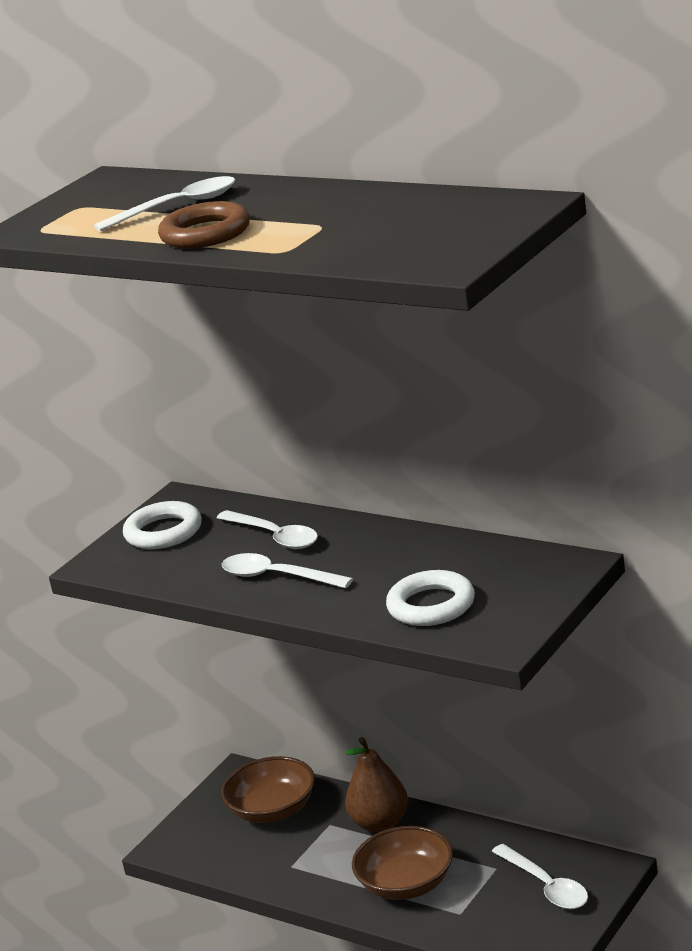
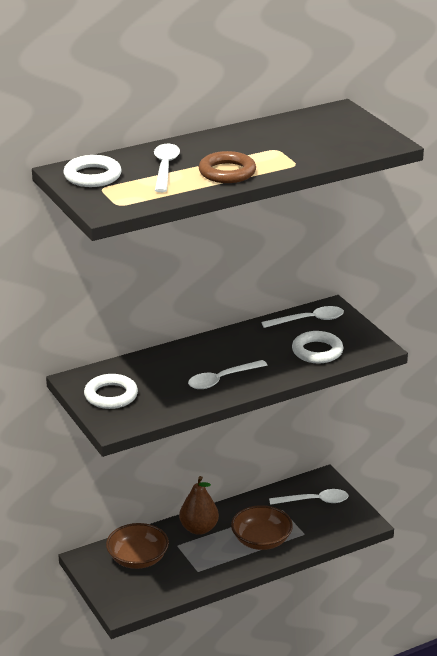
camera: 65 degrees left, 5 degrees up
(108, 192) = (92, 176): none -> white ring
(275, 537) = (175, 367): white spoon -> white spoon (309, 320)

